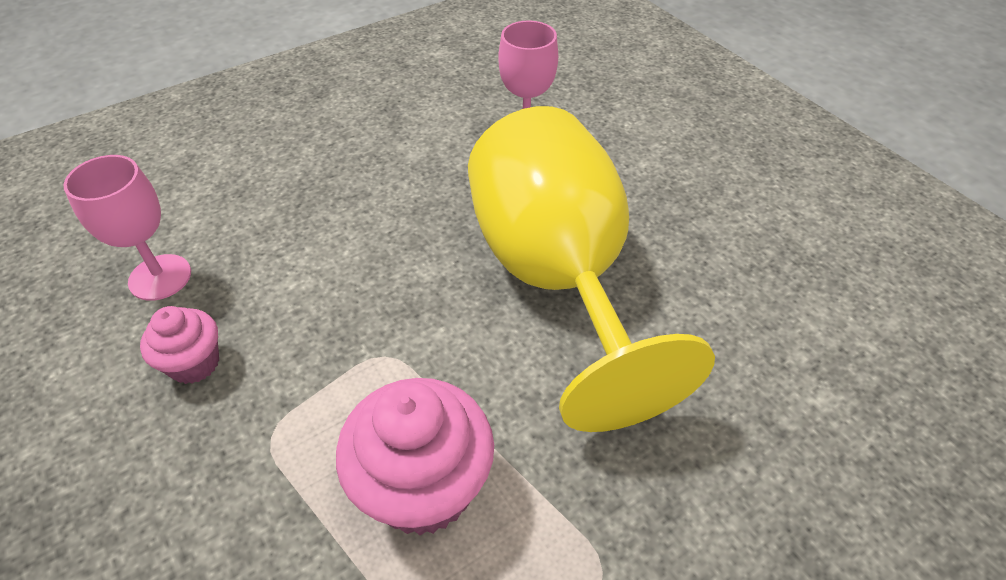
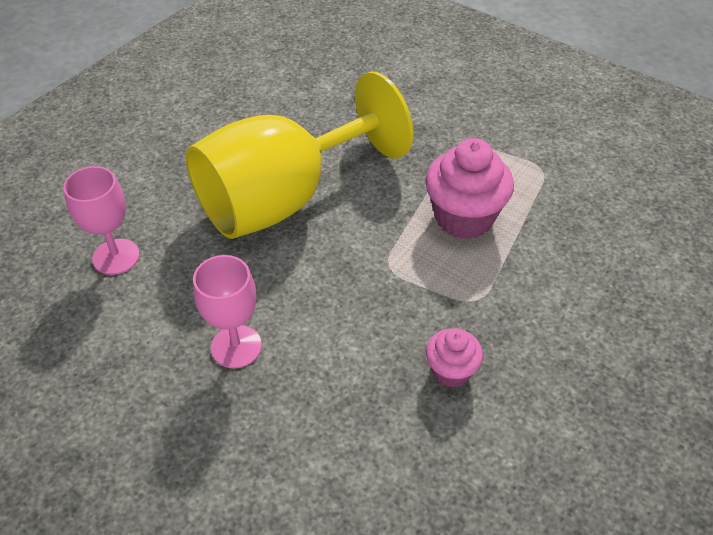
camera: 110 degrees left, 0 degrees up
(160, 277) = (388, 447): pink goblet -> pink goblet (236, 346)

